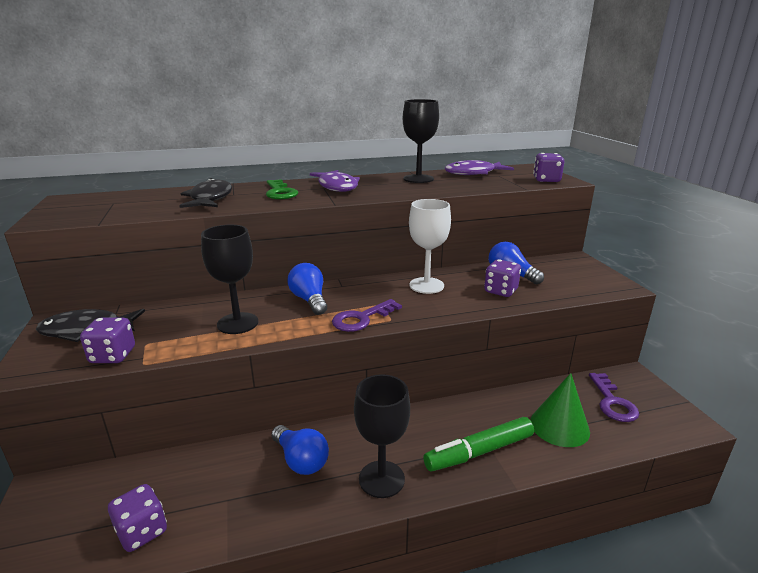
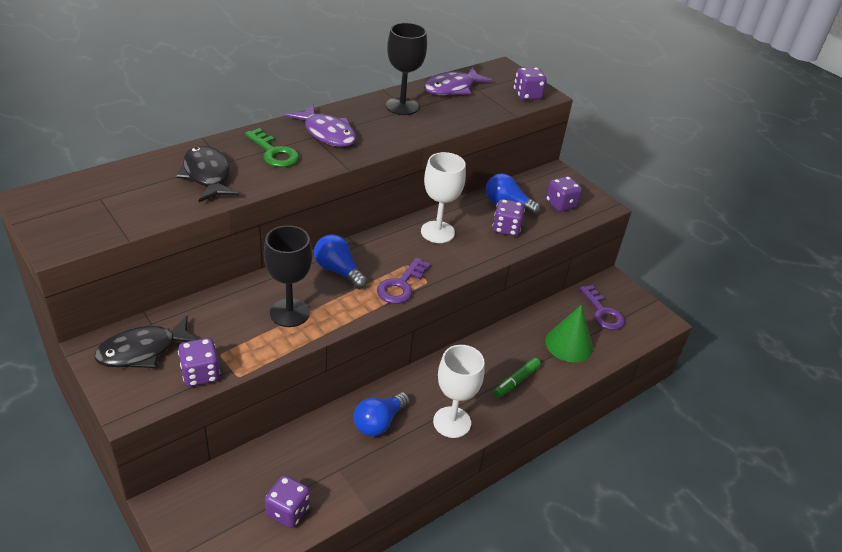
camera: 25 degrees left, 15 degrees up
(301, 460) = (379, 422): blue light bulb -> blue light bulb turned 105 degrees clockwise
(381, 479) = (452, 422): black goblet -> white goblet
(479, 452) = (516, 381): green marker -> green marker, size x0.63
(571, 280) = (561, 204): none -> purple dice

